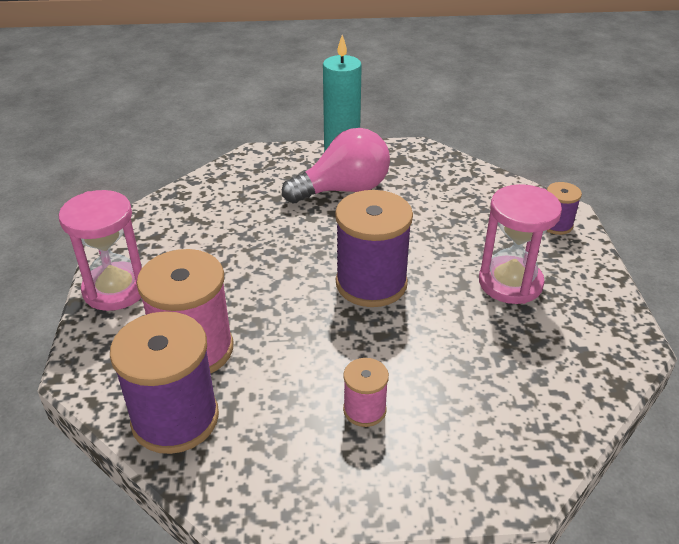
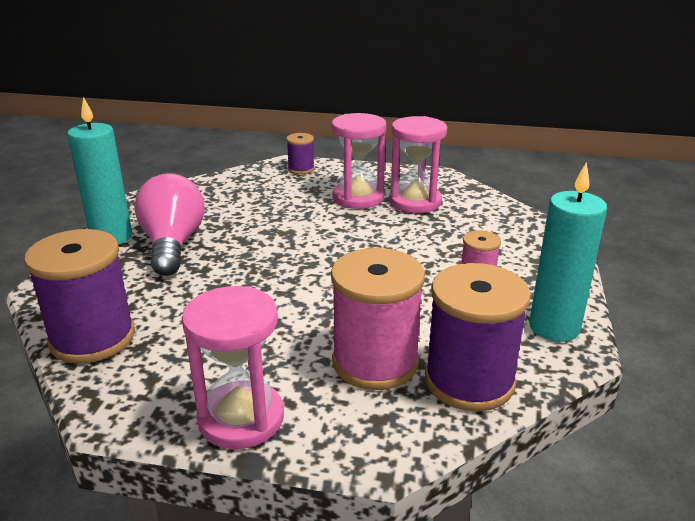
camera: 75 degrees left, 10 degrees down
(282, 487) = (554, 327): none -> turquoise candle
(371, 283) = (326, 252): purple spool -> purple spool (92, 338)
(530, 332) = (415, 202): none -> pink hourglass

